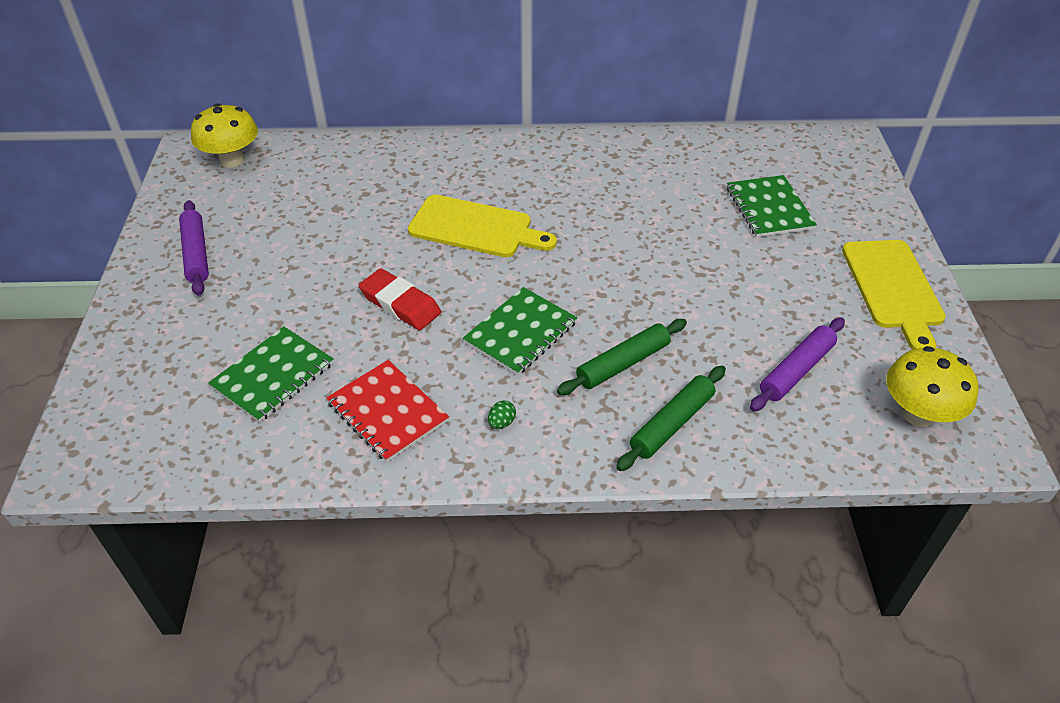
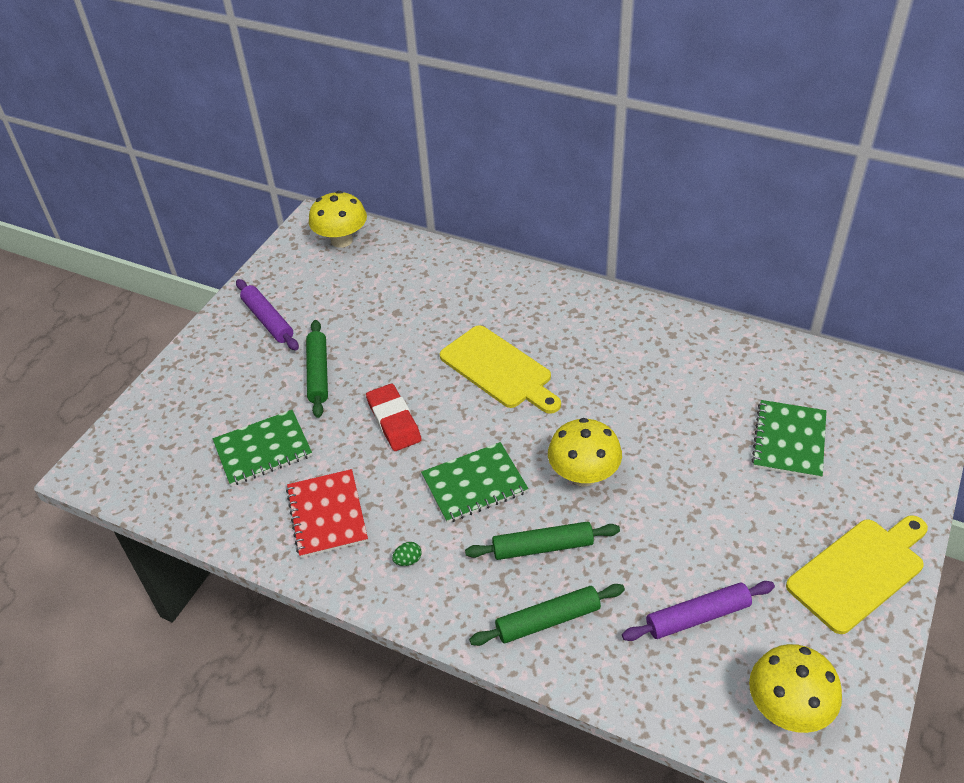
camera: 30 degrees right, 0 degrees up
(196, 253) = (268, 320): purple rolling pin -> purple rolling pin turned 45 degrees counterclockwise
(288, 286) = (318, 373): none -> green rolling pin
(617, 291) = (583, 475): none -> yellow mushroom
(893, 288) = (859, 571): yellow cutting board -> yellow cutting board turned 150 degrees counterclockwise

